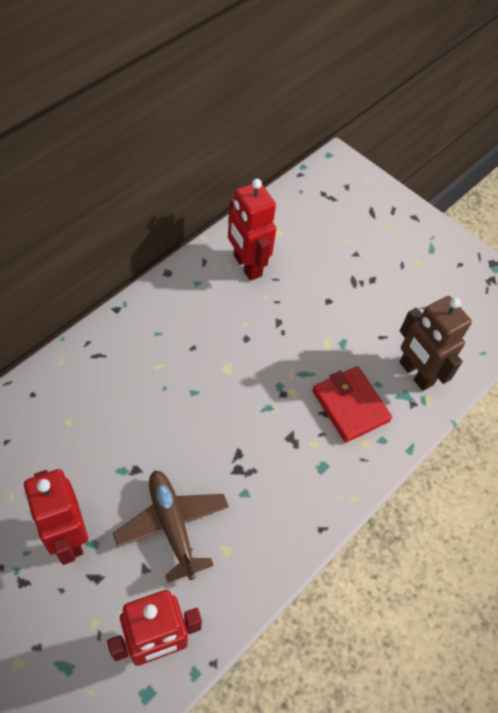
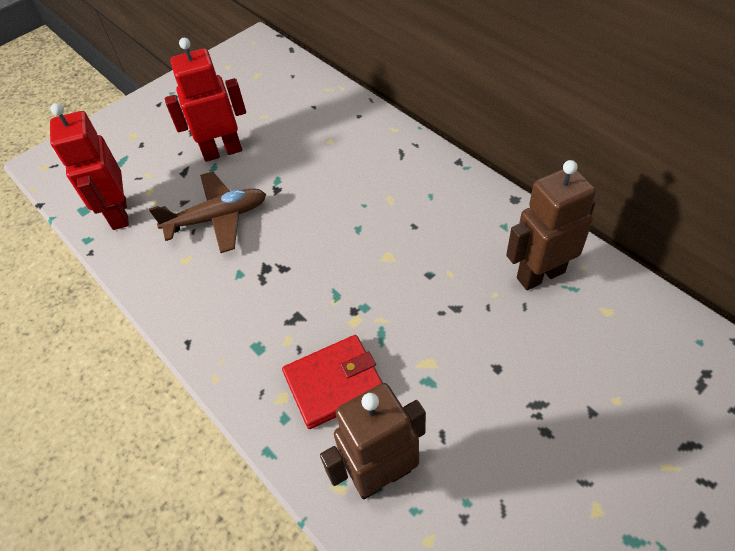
camera: 105 degrees right, 5 degrees down
(247, 266) = (540, 274): red robot -> brown robot

